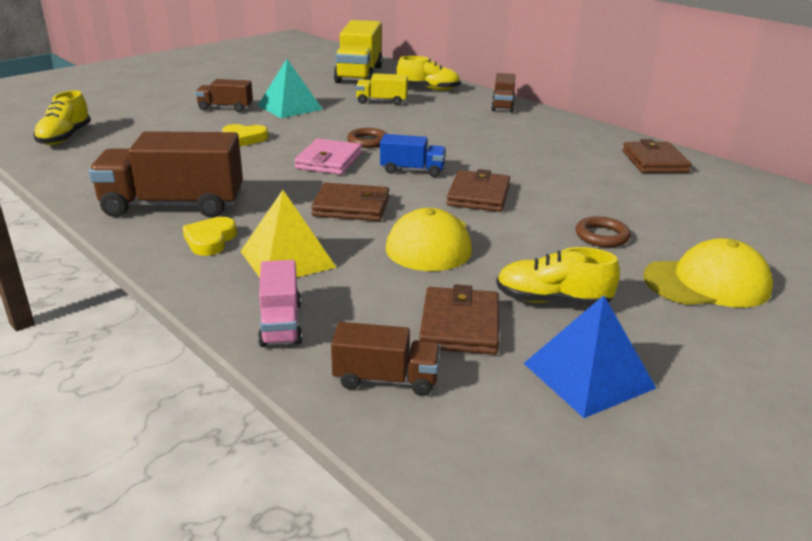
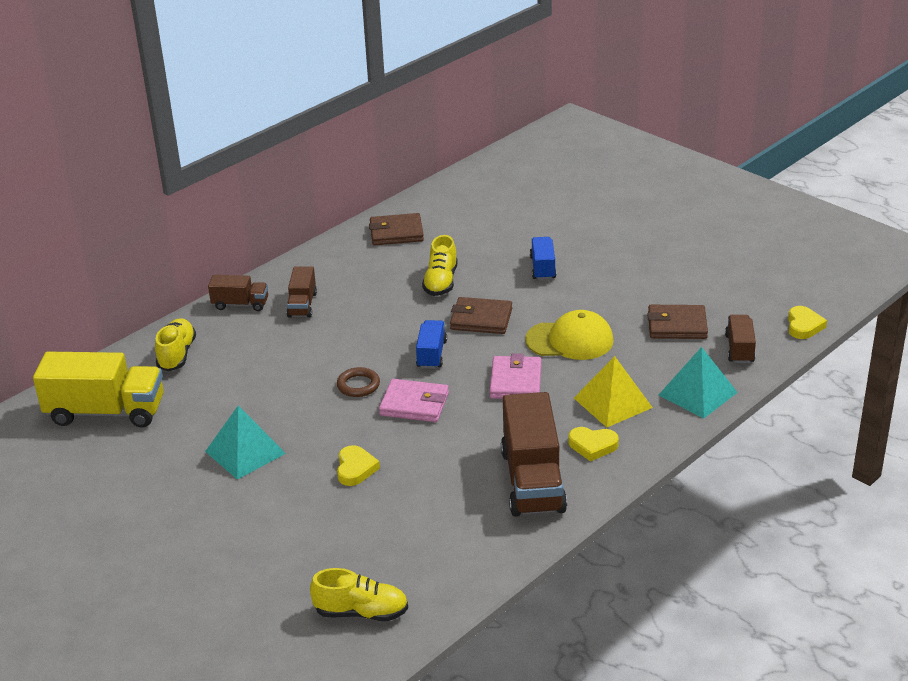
camera: 90 degrees left, 5 degrees up
(225, 108) = (248, 503): brown truck -> brown truck (302, 305)
(280, 324) = (698, 393): pink truck -> turquoise pyramid
(351, 207) = (516, 381): brown wallet -> pink wallet
(381, 101) = (224, 386): yellow truck -> none
(452, 475) = (803, 326): none -> yellow heart
(552, 301) = (638, 292): yellow shoe -> yellow shoe (441, 282)
(588, 375) = (711, 284): blue pyramid -> none
(602, 236) = (542, 268): brown ring -> blue truck
(707, 283) = (599, 236): yellow cap -> none

